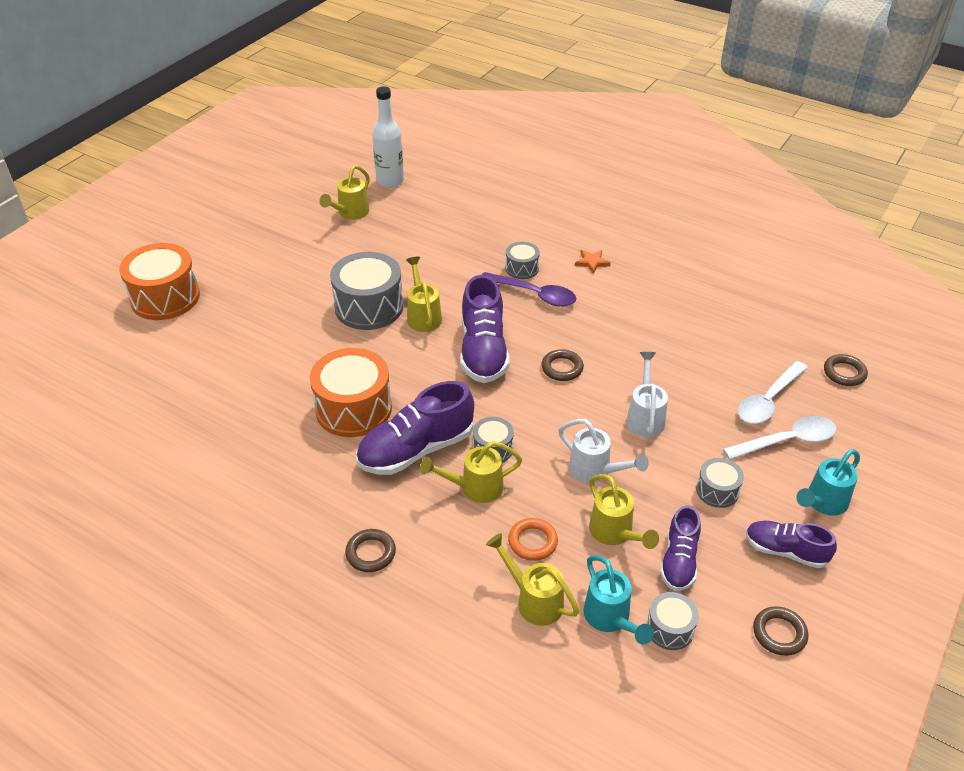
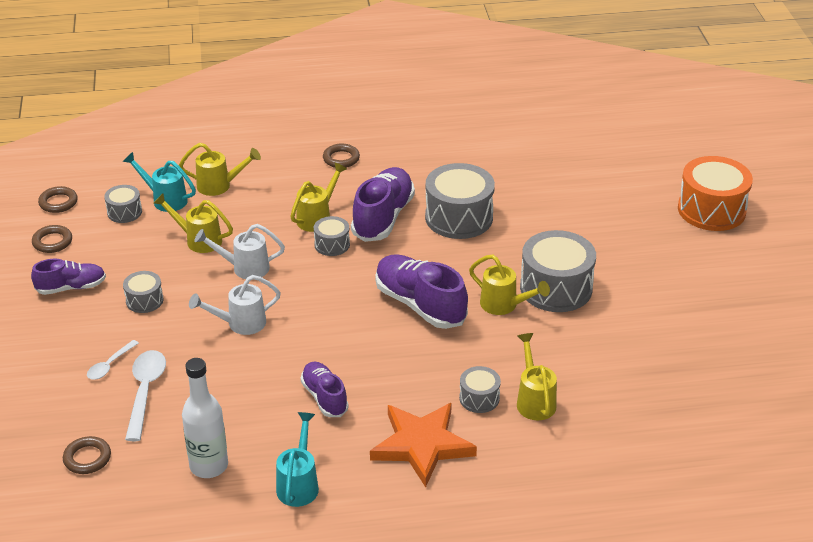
camera: 140 degrees right, 5 degrees down
(350, 213) = (710, 362): yellow watering can -> yellow watering can (534, 400)
(353, 409) = (459, 217): orange drum -> grey drum
(390, 181) = (738, 423): white bottle -> white bottle (209, 466)
(532, 542) = (248, 210): orange ring -> none
(534, 294) = (437, 378): purple spoon -> none
(562, 368) = (342, 326): brown ring -> brown ring (58, 202)
(592, 262) = (422, 445): orange star -> orange star, size x2.39
(645, 416) = (240, 324): white watering can -> white watering can turned 105 degrees clockwise
(679, 561) = (143, 247): purple shoe -> purple shoe (324, 397)
(787, 441) = (110, 365): white spoon -> white spoon, size x0.58
(822, 503) = (58, 332): turquoise watering can -> turquoise watering can (299, 483)

